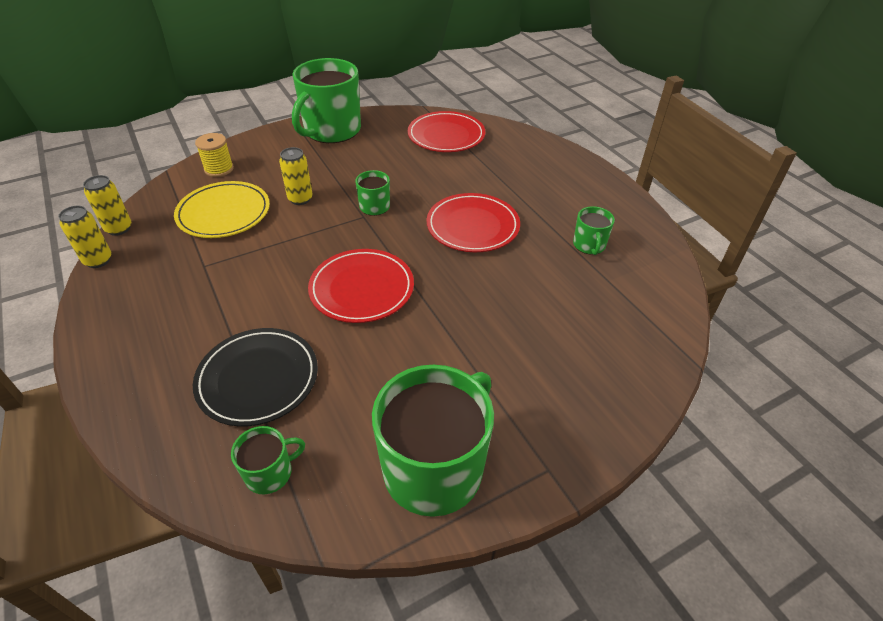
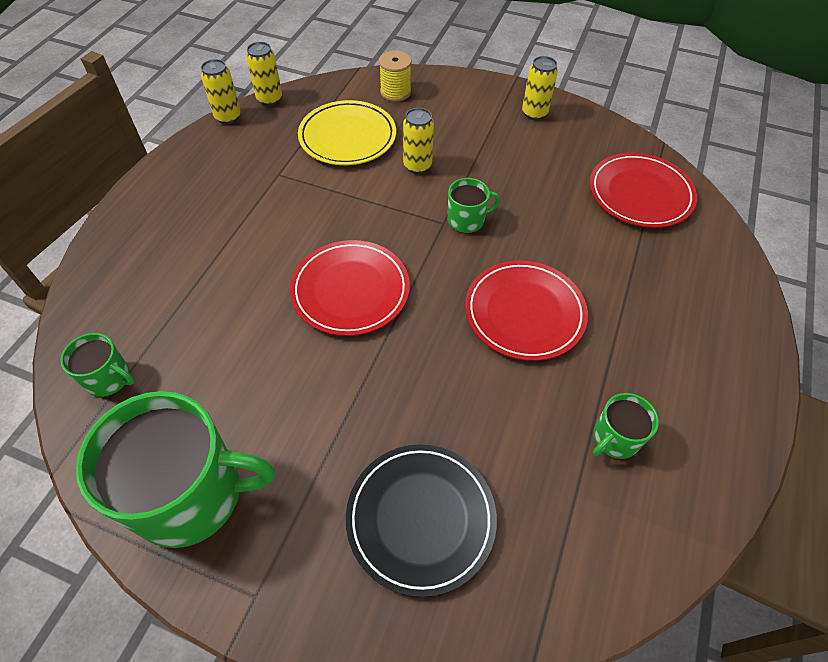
camera: 50 degrees right, 10 degrees up
(258, 379) = (192, 299): black plate -> black plate (421, 518)
(331, 130) = (534, 113): green mug -> yellow can

